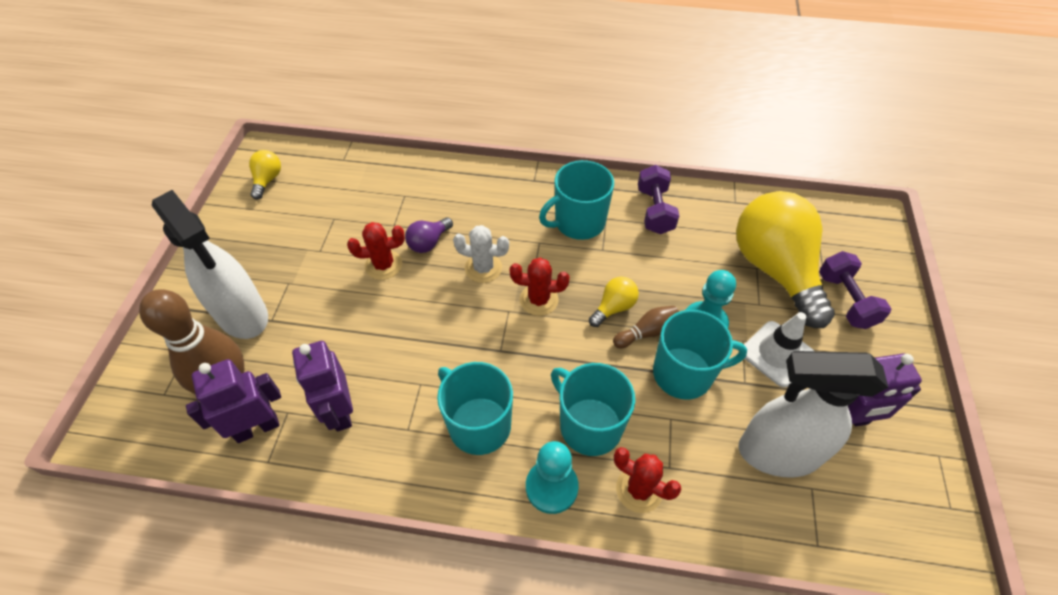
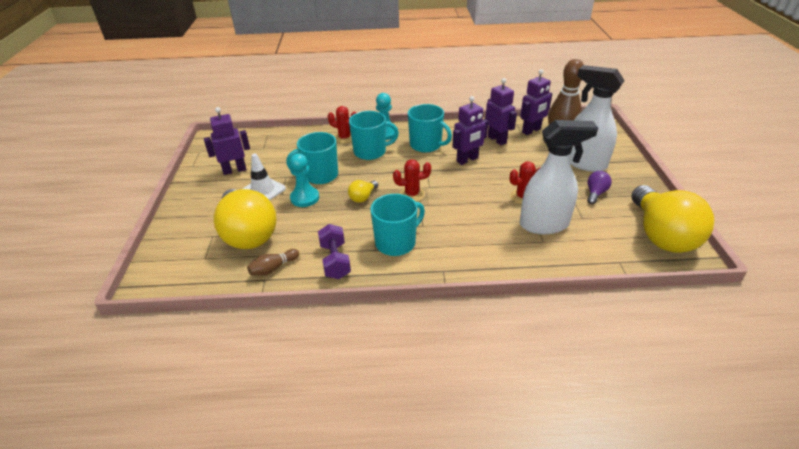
camera: 170 degrees right, 15 degrees down
(267, 180) = (661, 235): yellow light bulb -> yellow light bulb, size x2.38
(422, 363) = (467, 160): none -> purple robot
(429, 242) = (502, 213): purple light bulb -> purple light bulb (595, 193)
(483, 268) = (455, 205): white cactus -> none
(589, 425) = (371, 152): turquoise mug -> turquoise mug turned 45 degrees counterclockwise
(647, 332) = (341, 189): brown bowling pin -> brown bowling pin (273, 268)
(777, 452) = (276, 156): white spray bottle -> white spray bottle (544, 224)
(846, 300) = (204, 223): purple dumbbell -> none

